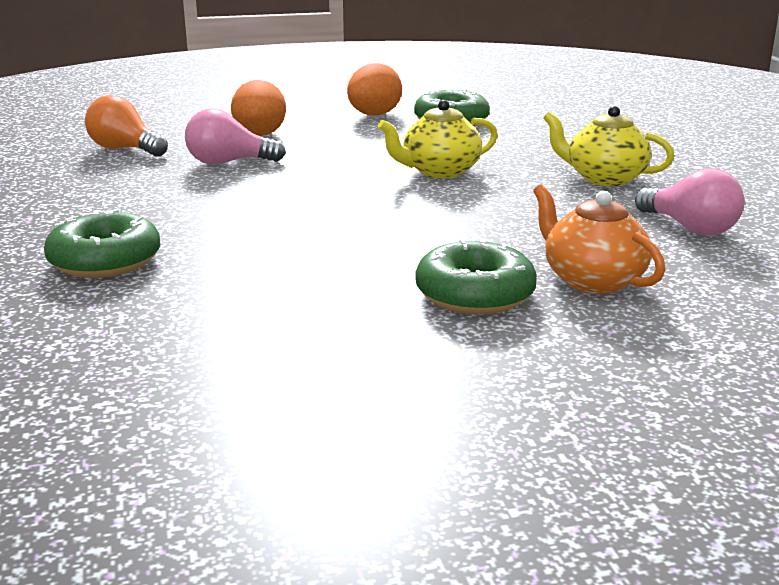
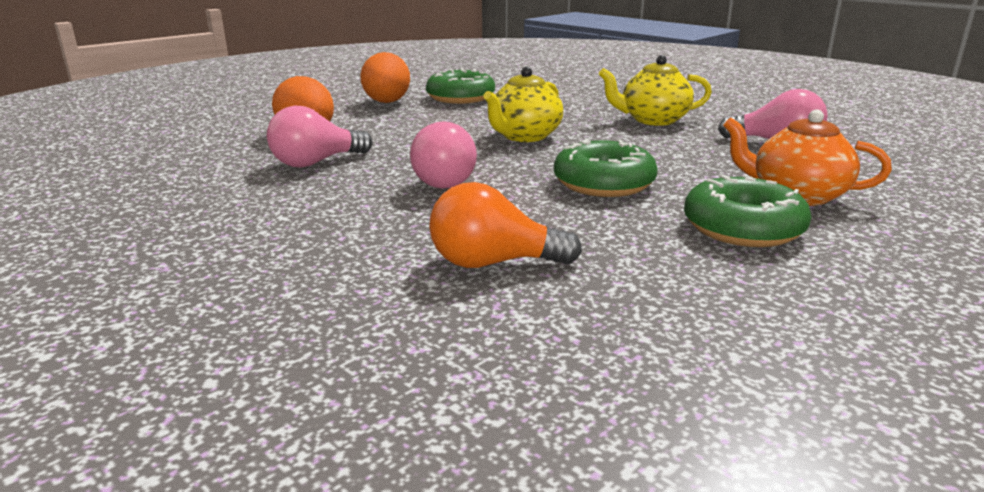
camera: 30 degrees left, 0 degrees up
(105, 261) = (342, 290): green donut -> green donut (603, 183)
(125, 149) = (176, 170): orange light bulb -> orange light bulb (493, 263)
(302, 198) = (446, 180): none -> pink light bulb

